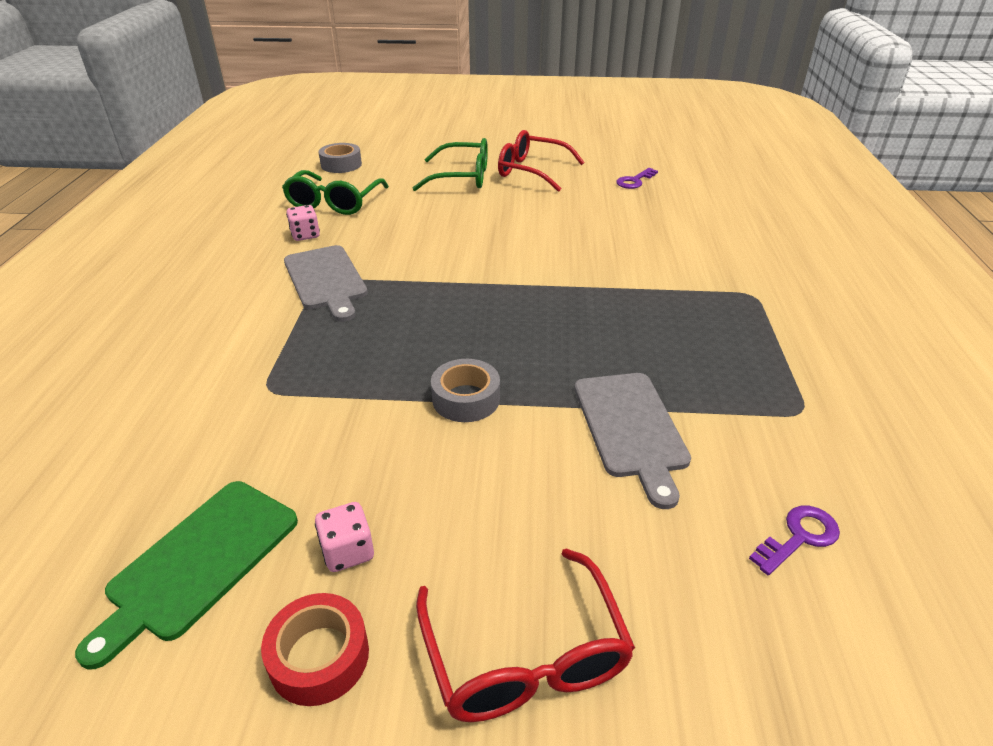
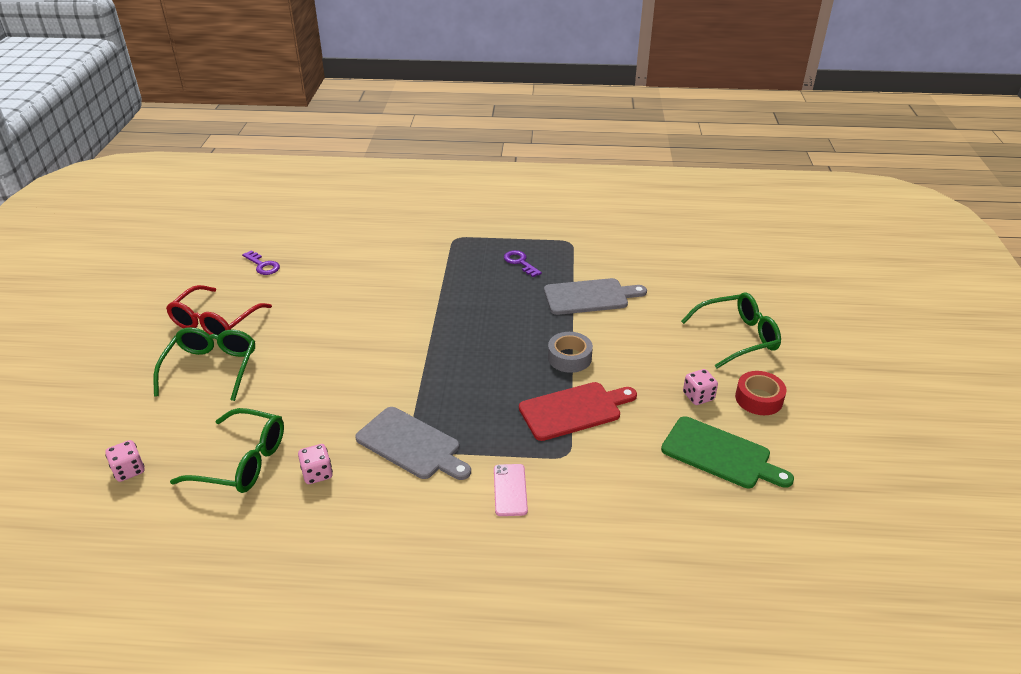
camera: 90 degrees left, 0 degrees up
(230, 344) = (510, 490): none -> pink phone
(326, 280) = (411, 445): grey cutting board -> grey cutting board turned 60 degrees clockwise
(341, 164) = (129, 470): grey tape -> pink dice
(349, 399) = (574, 410): none -> red cutting board
(525, 656) = (737, 337): red glasses -> green glasses
(799, 537) = (655, 258): purple key -> purple key (520, 262)

